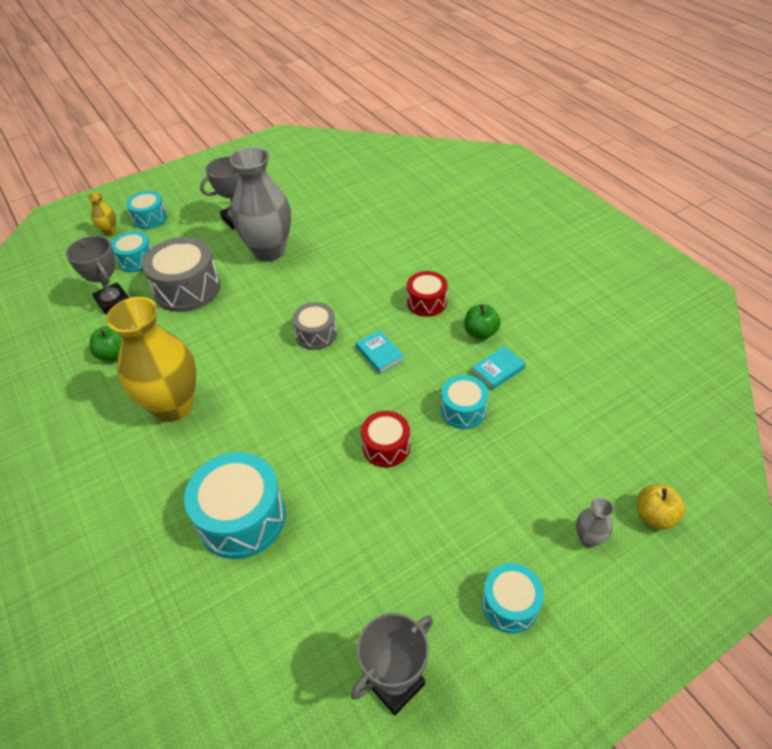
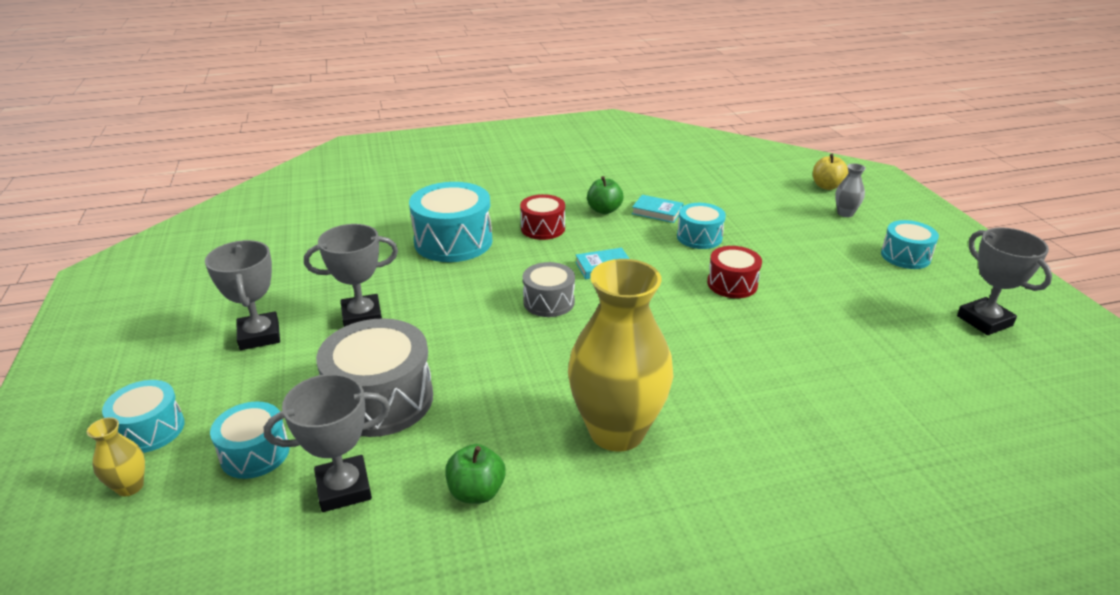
camera: 75 degrees left, 15 degrees down
(242, 518) = (808, 388): turquoise drum -> turquoise drum (453, 241)
(269, 251) = (362, 316): grey vase -> grey trophy
(498, 370) = (657, 212): turquoise book -> turquoise book turned 45 degrees counterclockwise

